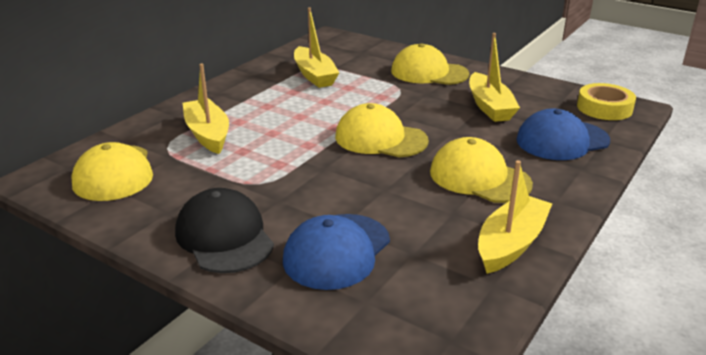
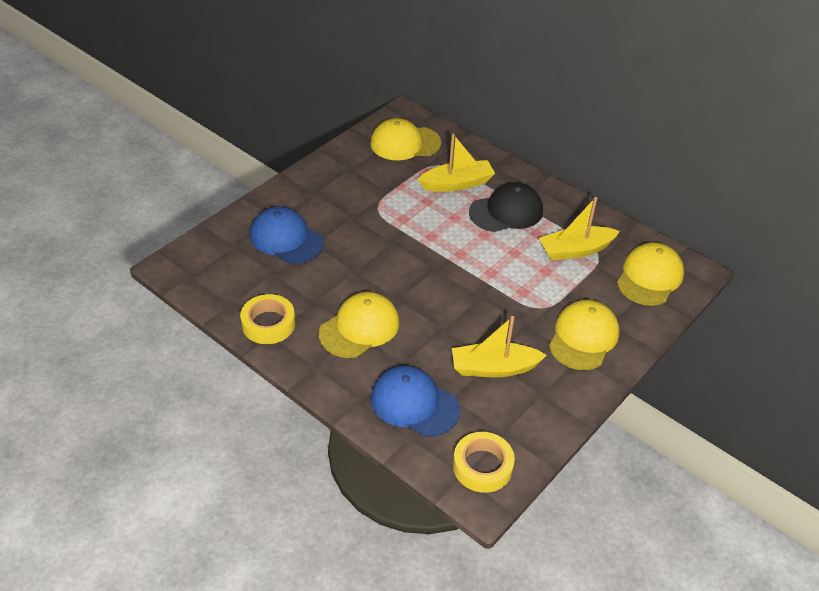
camera: 95 degrees right, 15 degrees up
(224, 237) = (316, 192): black cap -> black cap (506, 211)
(380, 139) = (435, 279): yellow cap -> yellow cap (649, 277)
(510, 244) = (268, 324): yellow boat -> yellow tape
(562, 140) = (414, 404): blue cap -> blue cap turned 45 degrees counterclockwise

